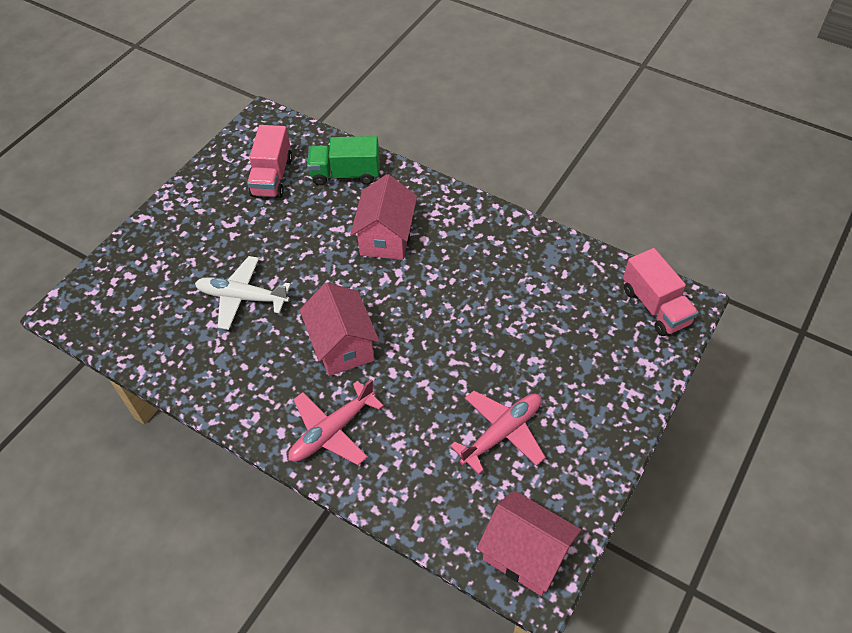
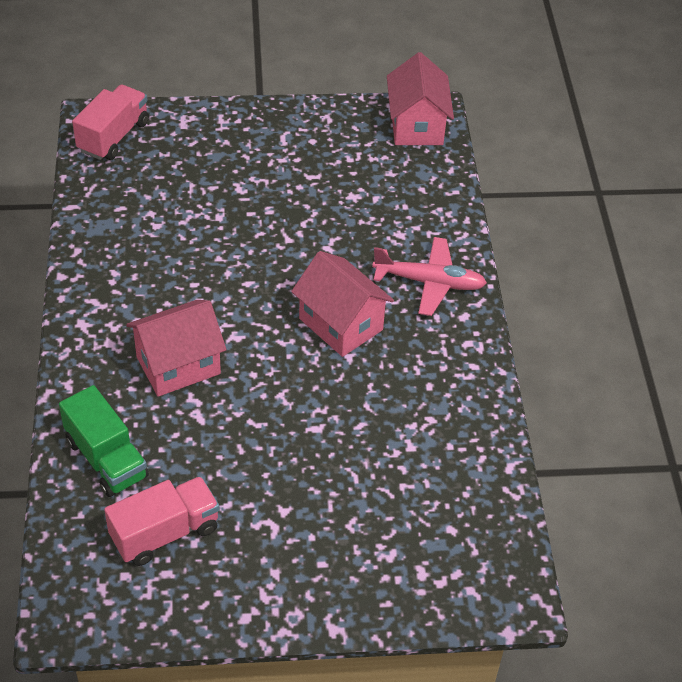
camera: 130 degrees left, 5 degrees down
(242, 297) = (357, 441): white plane -> none
(343, 346) = (340, 324): pink house -> pink house turned 75 degrees counterclockwise
(502, 433) = (330, 178): pink plane -> none

